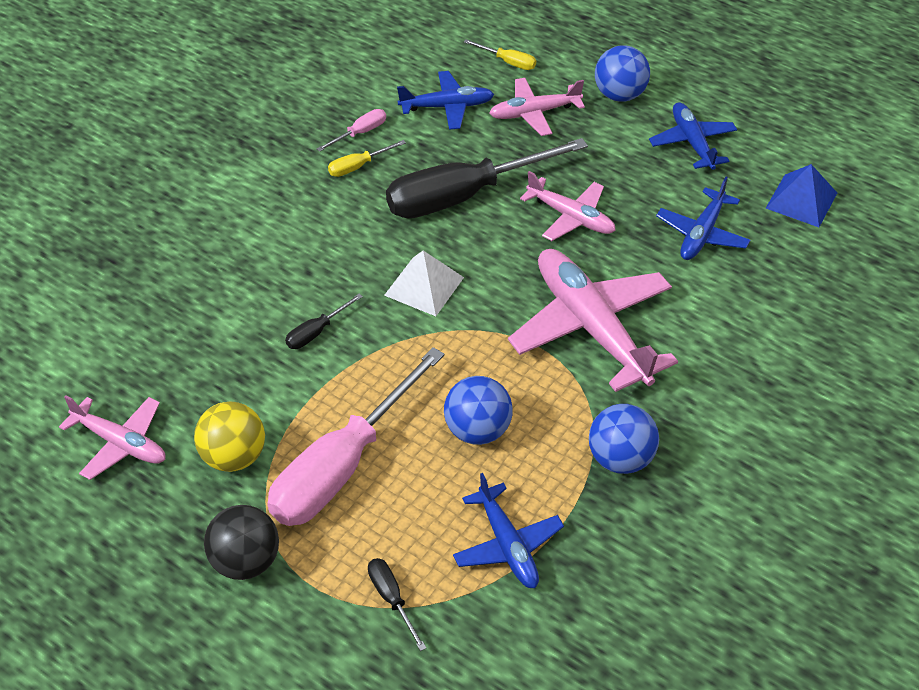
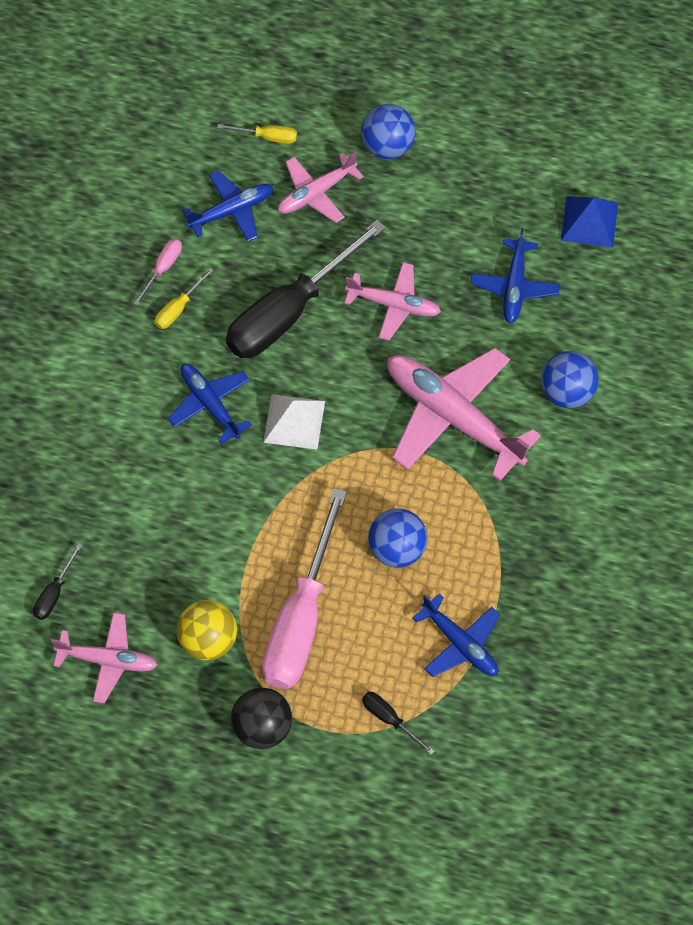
camera: 20 degrees left, 15 degrees up
(316, 332) = (221, 499): black screwdriver -> black screwdriver (54, 593)
(620, 459) = (521, 537): blue ball -> blue ball (567, 392)
(692, 143) = (473, 184): blue plane -> blue plane (210, 405)

